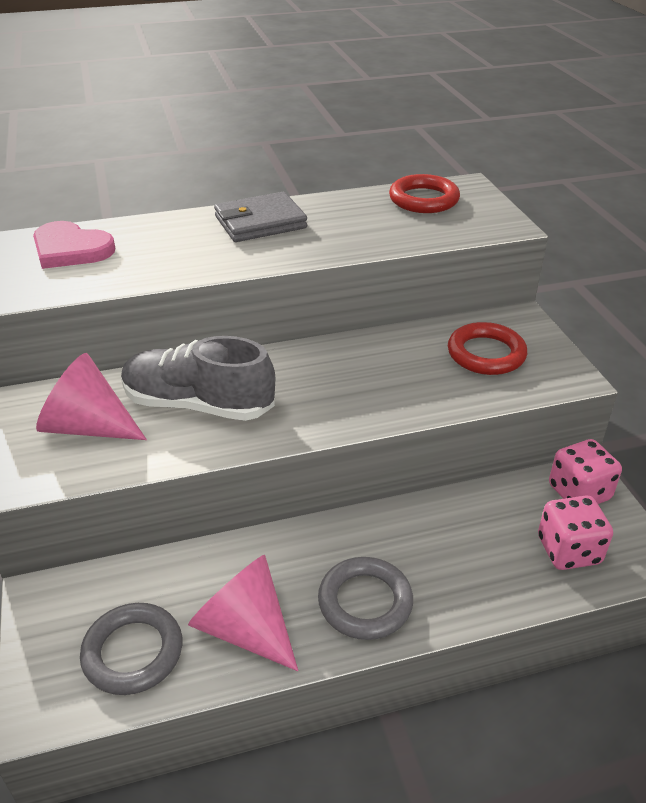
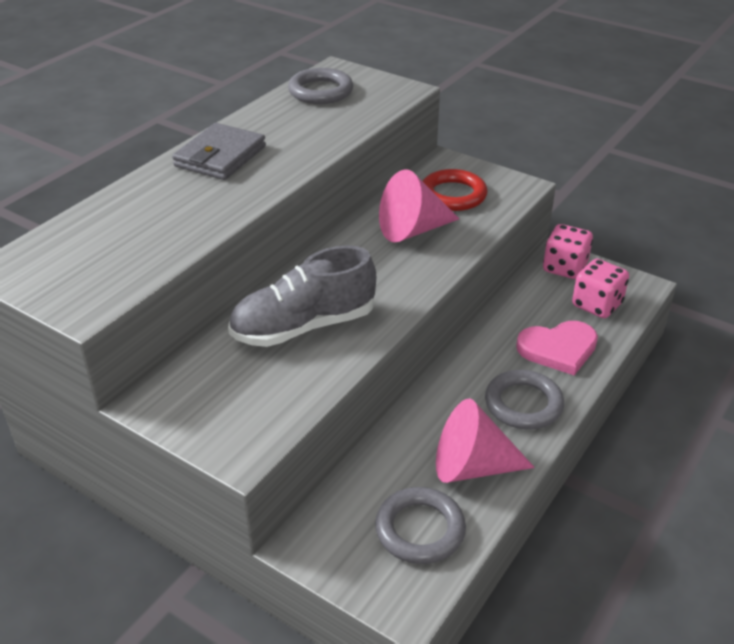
camera: 40 degrees left, 0 degrees up
(71, 249) = (85, 245): pink heart -> pink heart (558, 349)
(88, 426) = (239, 387): pink cone -> pink cone (412, 230)
(423, 199) = (320, 91): red ring -> grey ring

